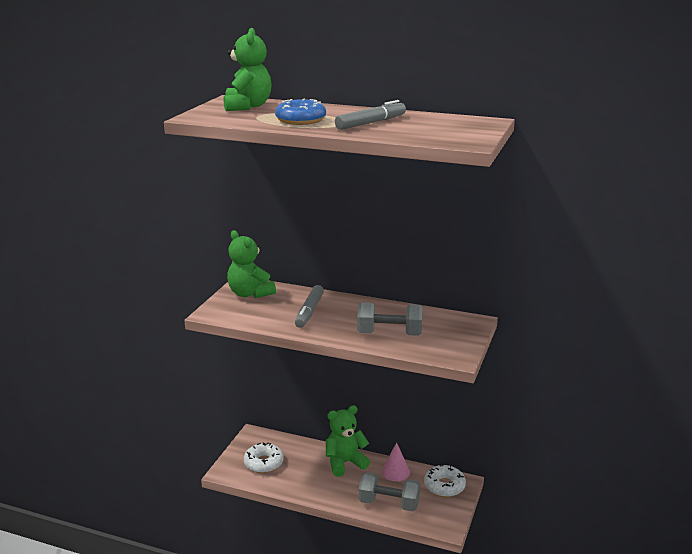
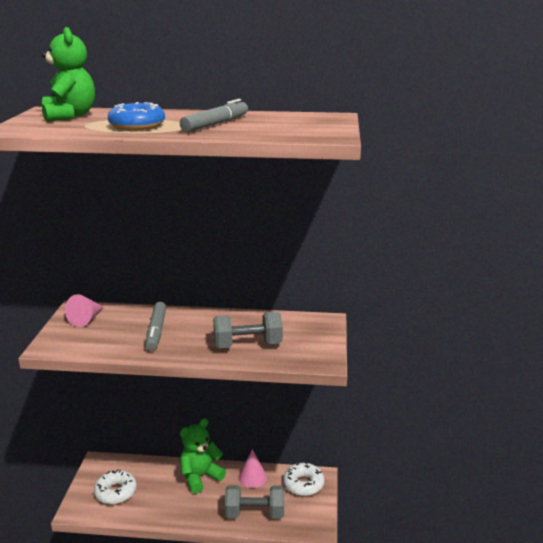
camera: 15 degrees left, 0 degrees up
(250, 293) = (86, 319): green teddy bear -> pink cone

